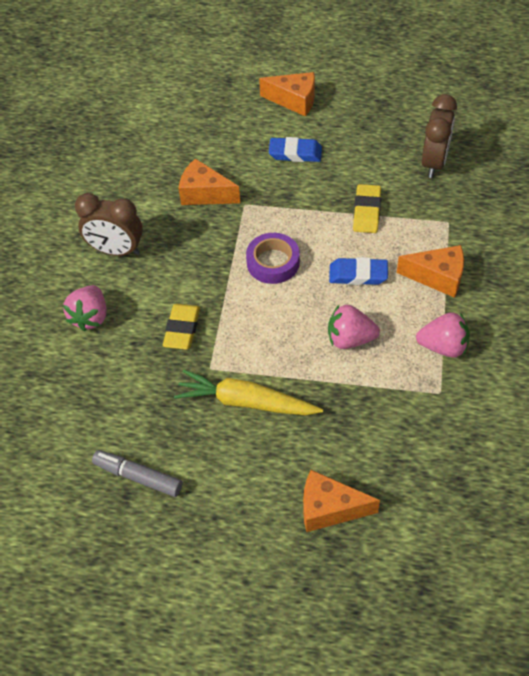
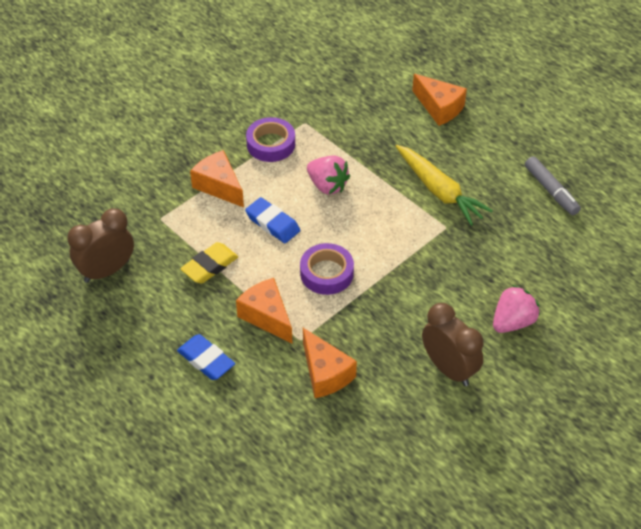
camera: 145 degrees left, 5 degrees down
(182, 329) = (444, 266): yellow eraser -> none
(294, 100) = (144, 420): orange cheese -> orange cheese (267, 316)
(443, 346) = (271, 144): pink strawberry -> purple tape

